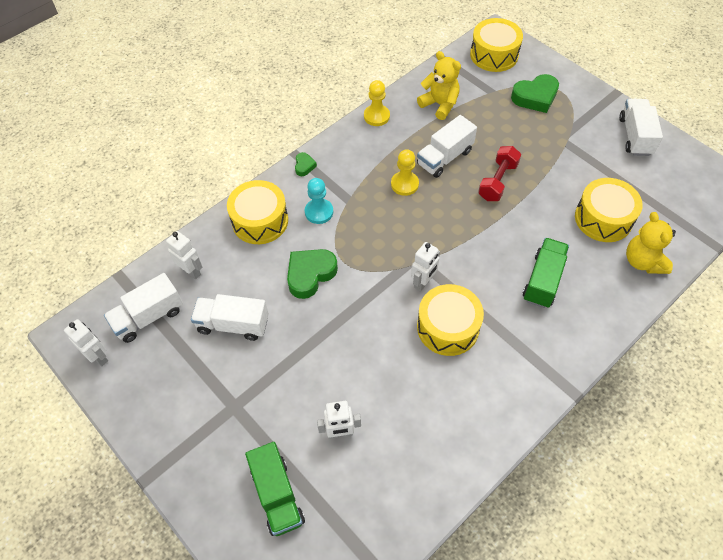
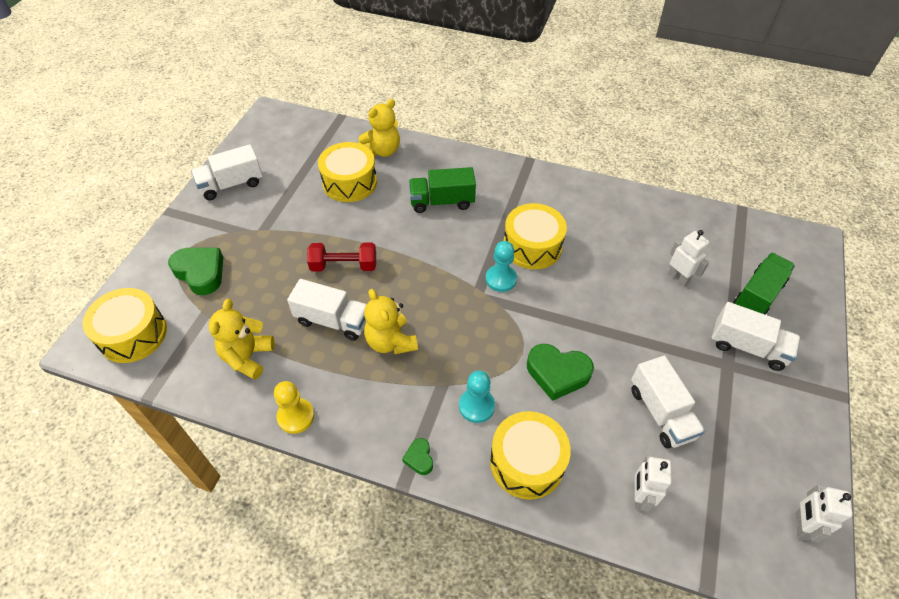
camera: 120 degrees left, 5 degrees down
(148, 317) = (721, 505): white truck -> white truck (747, 347)
(304, 166) = (419, 458): green heart -> green heart turned 75 degrees counterclockwise
(404, 184) = (390, 341): yellow pawn -> yellow teddy bear
(423, 283) = (501, 279): white robot -> turquoise pawn

